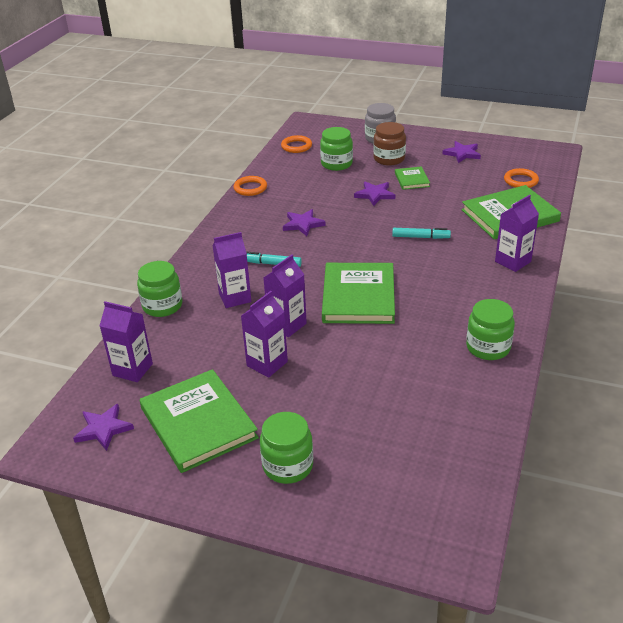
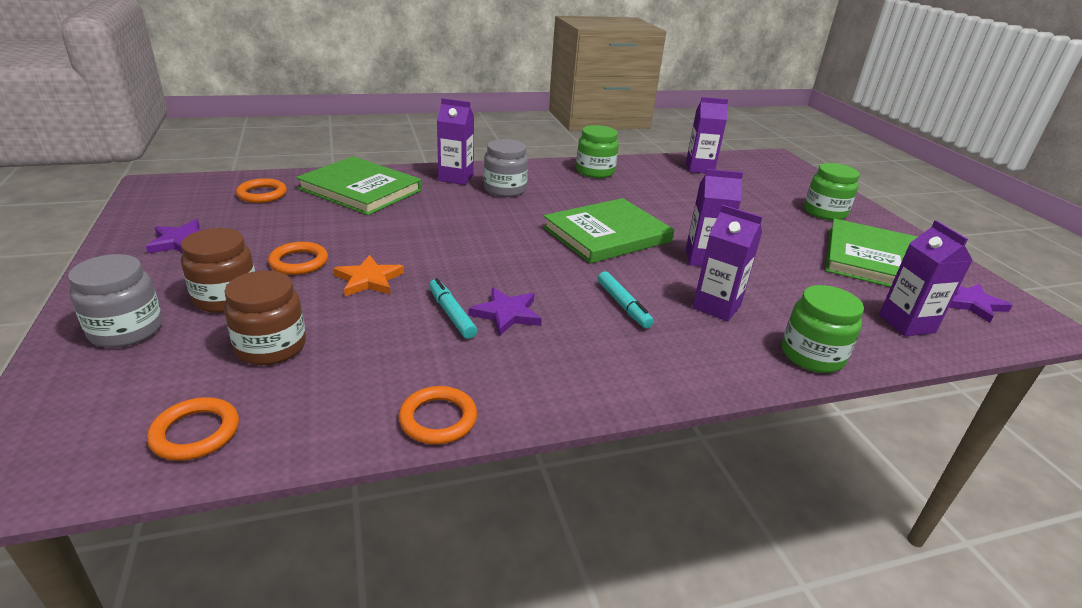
camera: 130 degrees left, 5 degrees down
(267, 364) = (763, 252): purple carton -> purple carton (699, 168)
(336, 164) = (271, 347): green jar -> brown jar
(375, 195) = (368, 279): purple star -> orange star
(412, 180) = (299, 262): green book -> orange ring
(420, 237) = (455, 226): turquoise marker -> turquoise marker (451, 314)
(473, 278) = (505, 189): none -> grey jar

